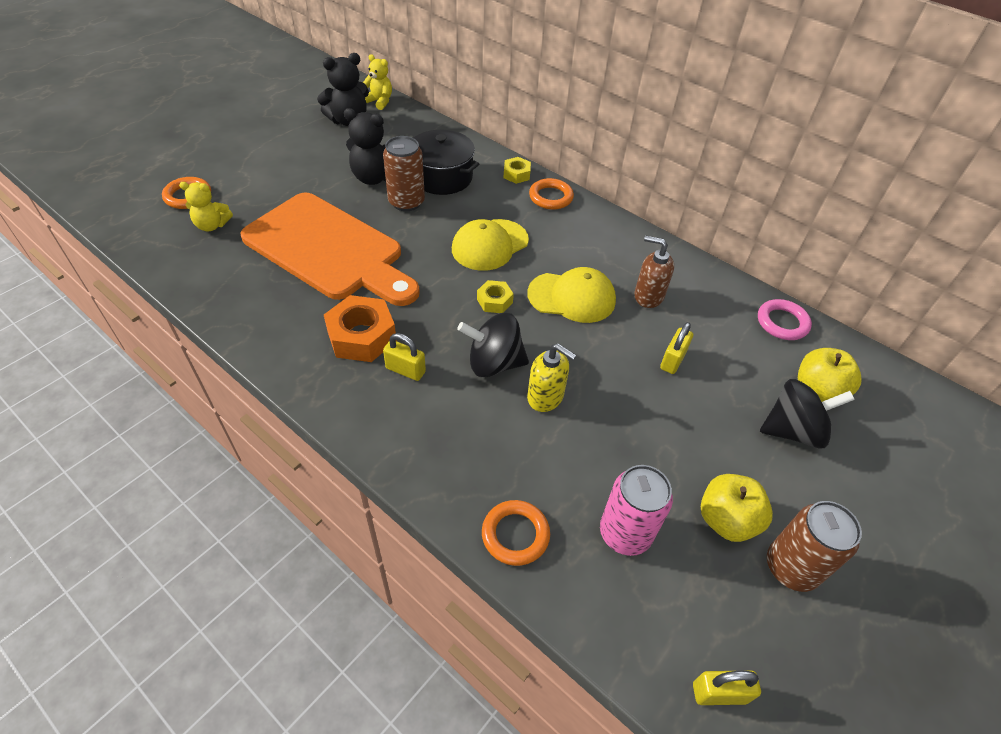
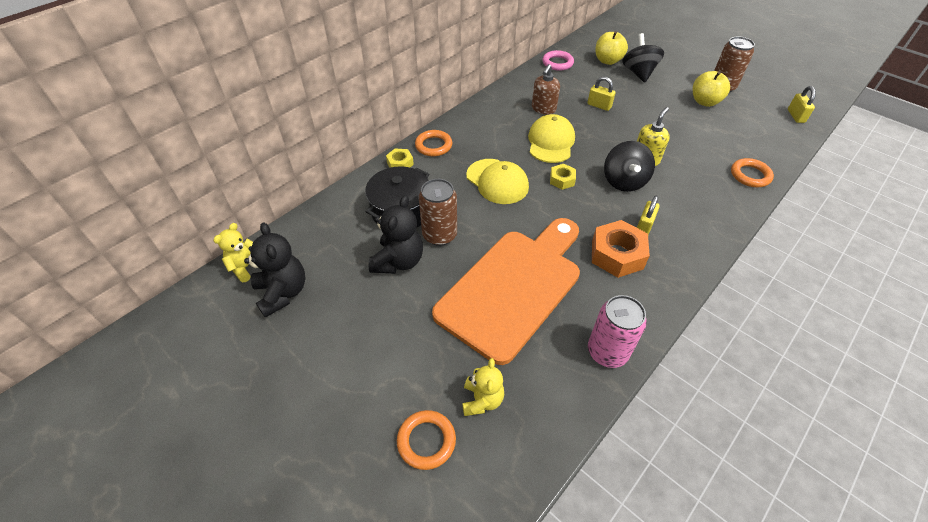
camera: 85 degrees left, 0 degrees up
(625, 533) = (729, 135): pink can -> pink can (607, 352)

